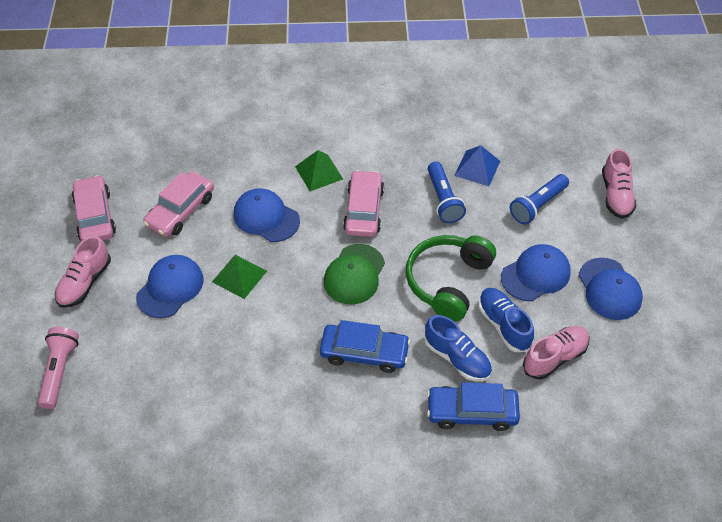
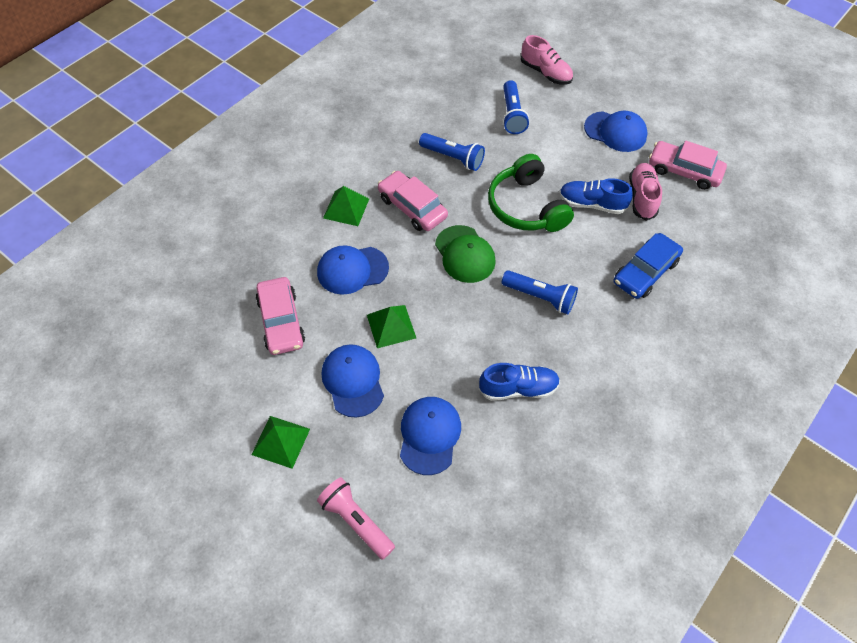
camera: 50 degrees left, 5 degrees up
(84, 283) = (281, 441): pink shoe -> green pyramid
(95, 216) = (216, 387): pink car -> pink car (684, 171)
(364, 353) = (540, 297): blue car -> blue flashlight
(457, 358) = (594, 248): blue shoe -> blue shoe (518, 388)
(477, 168) = (445, 120): blue pyramid -> none
(535, 274) = (567, 158): blue cap -> blue cap (429, 435)

